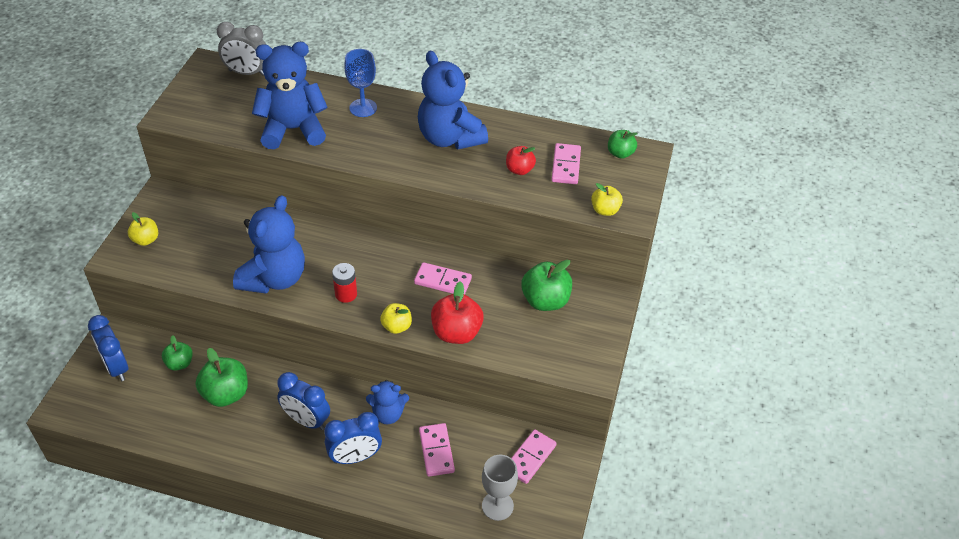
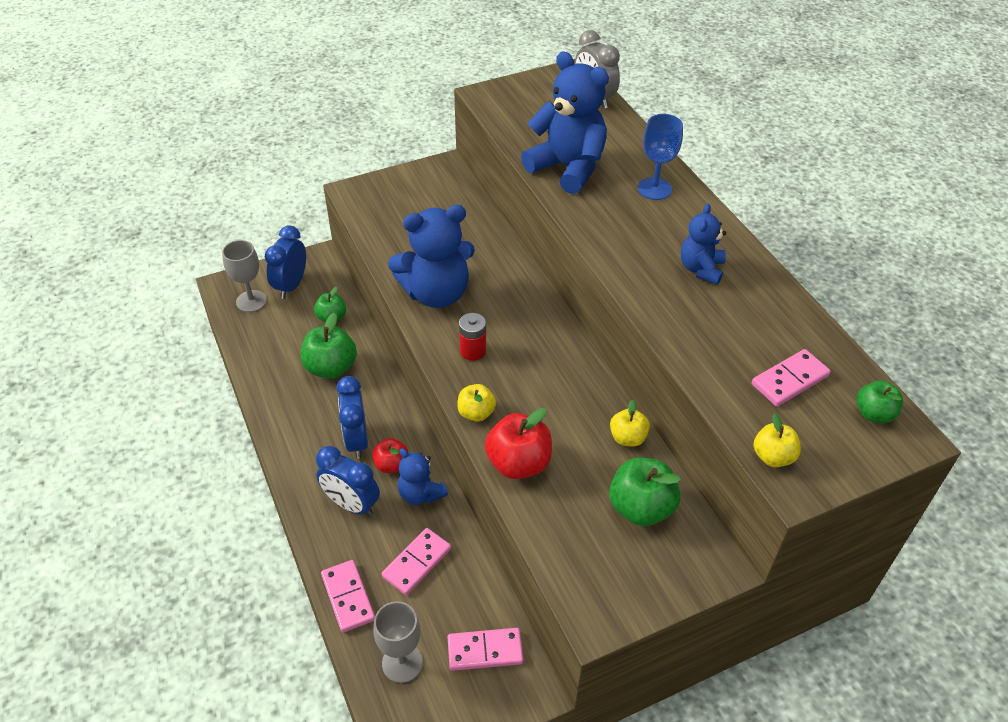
camera: 50 degrees right, 0 degrees up
(100, 401) = (251, 301): none -> grey goblet
(146, 240) = (388, 193): yellow apple -> yellow apple (627, 438)
(442, 281) = (568, 408): pink domino -> pink domino (348, 597)
(450, 138) = (701, 269): blue teddy bear -> blue teddy bear, size x0.55
(519, 170) = (732, 348): red apple -> red apple (391, 465)

